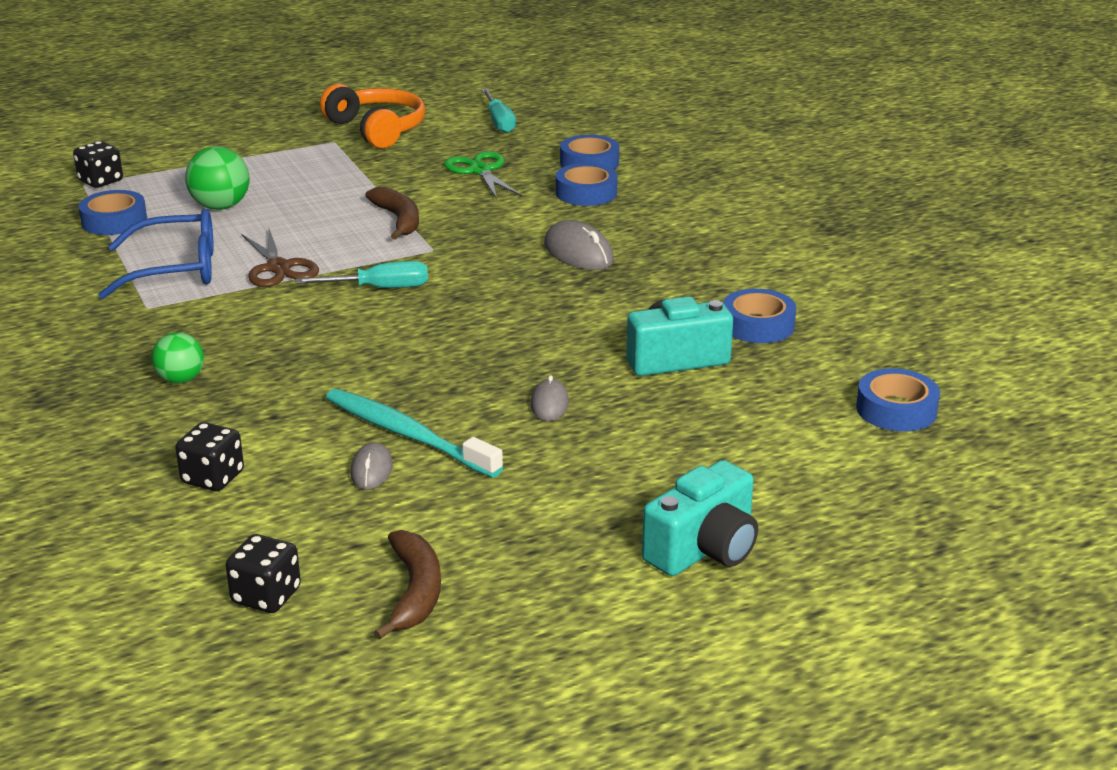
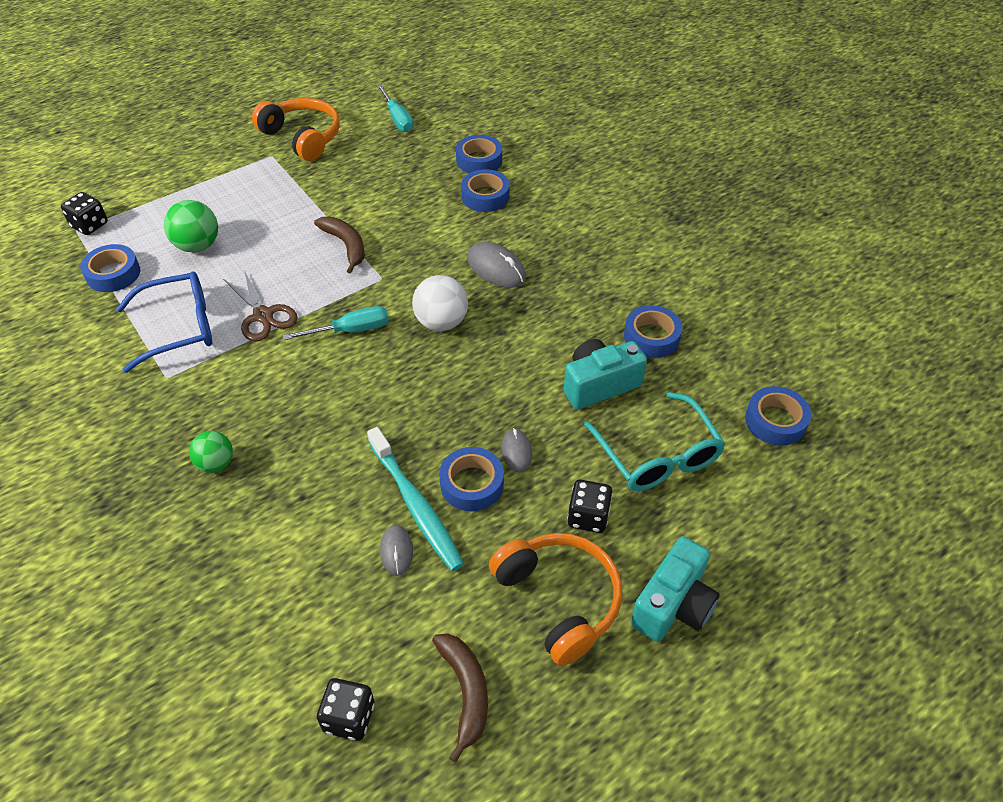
camera: 10 degrees left, 20 degrees up
(213, 478) = (271, 580): black dice -> black dice (588, 516)
(408, 435) = (415, 504): turquoise toothbrush -> turquoise toothbrush turned 150 degrees counterclockwise
(480, 171) = (396, 179): green scissors -> none
(484, 425) = (472, 484): none -> blue tape
(494, 291) = (441, 322): none -> white ball
(558, 530) = (559, 600): none -> orange headphones
(729, 424) = (658, 455): none -> turquoise glasses

